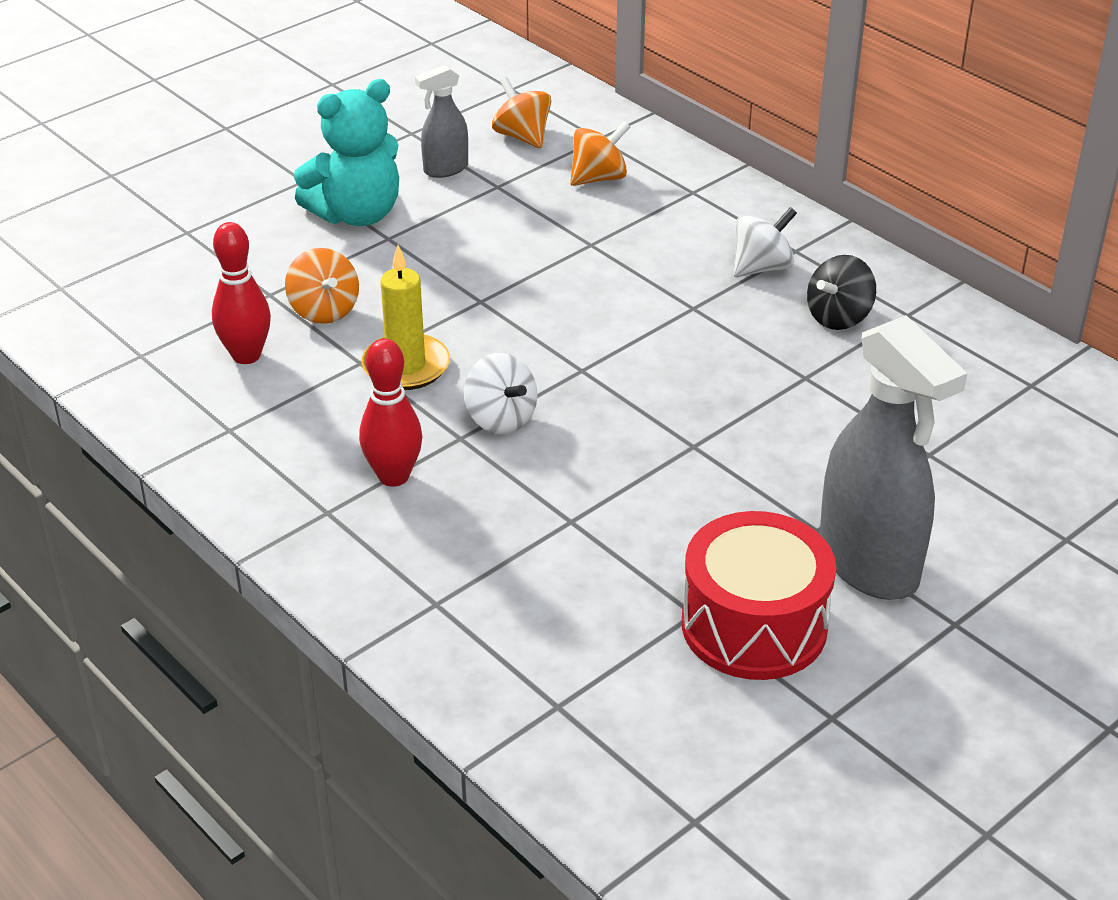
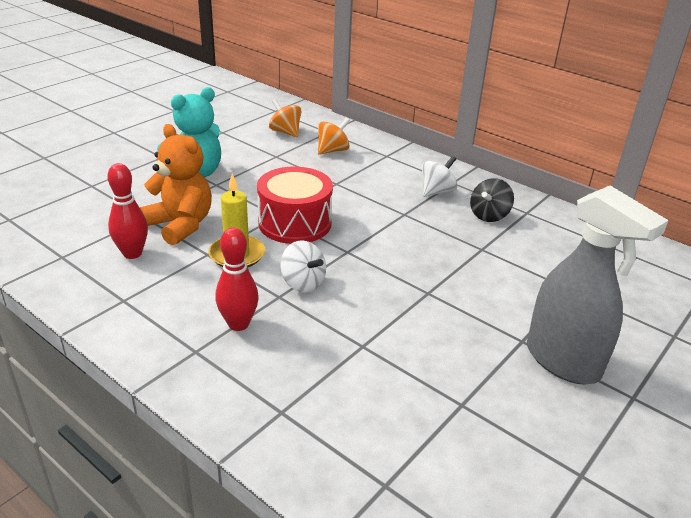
camera: 10 degrees left, 5 degrees down
(324, 310) = (181, 225): orange spinning top -> orange teddy bear
(445, 169) = (244, 149): grey spray bottle -> none
(754, 625) = (504, 410): red drum -> red drum (295, 223)

